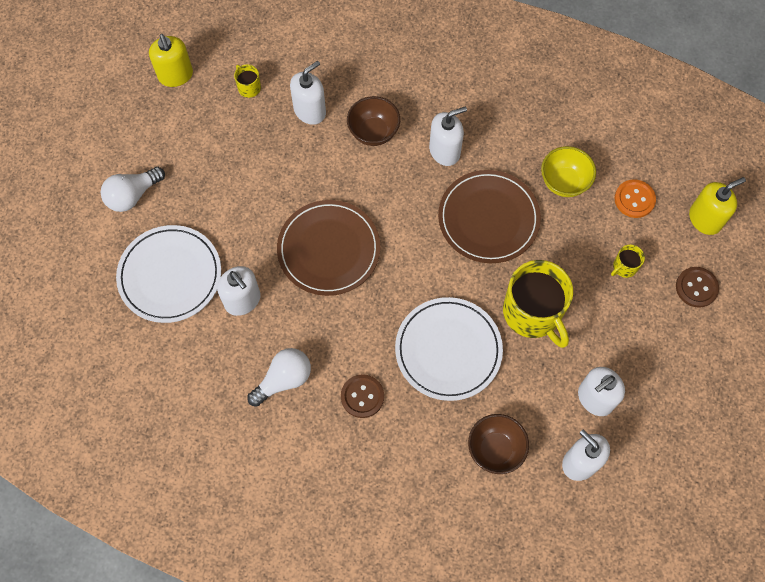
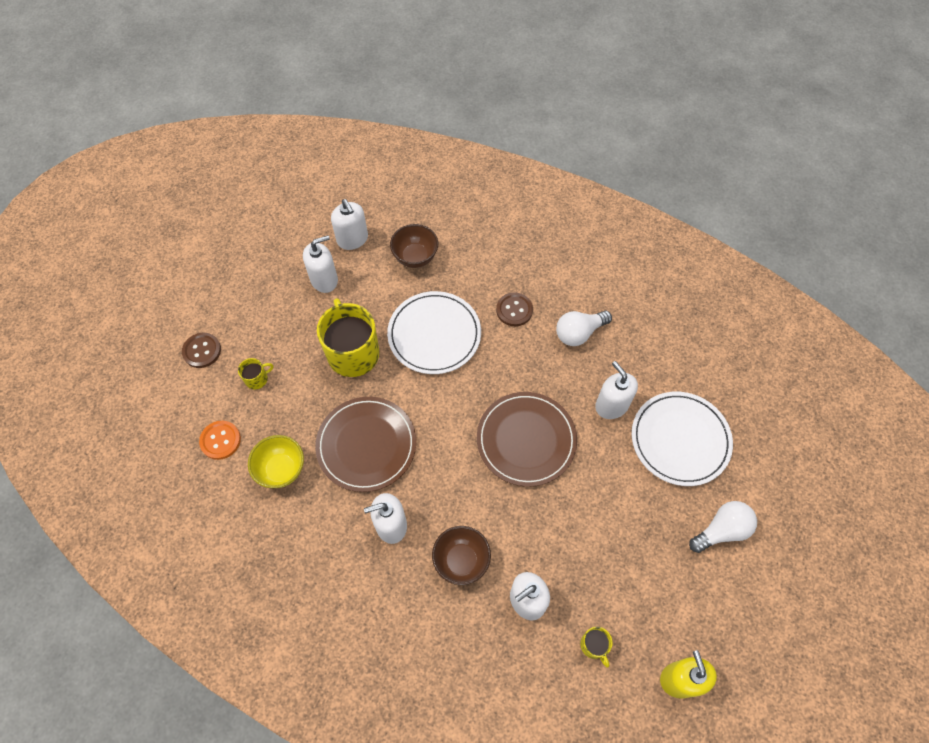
camera: 170 degrees left, 5 degrees down
(705, 219) = (163, 410): yellow soap dispenser -> none

